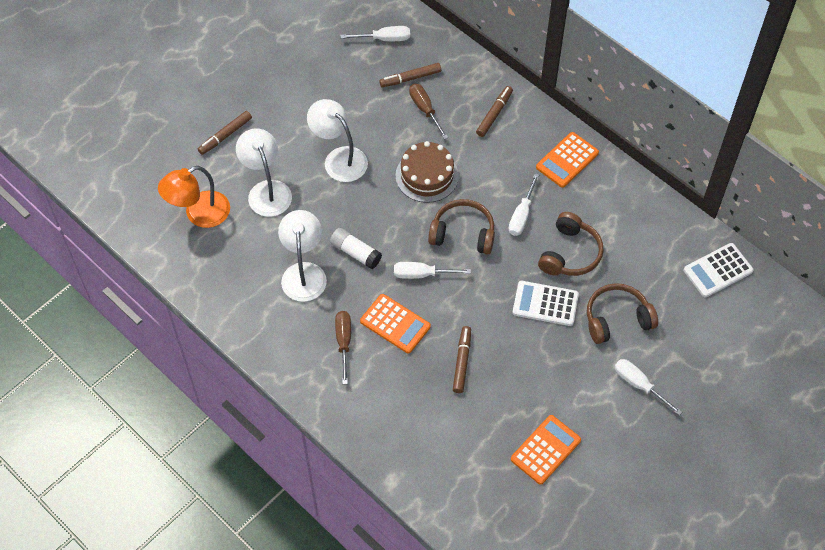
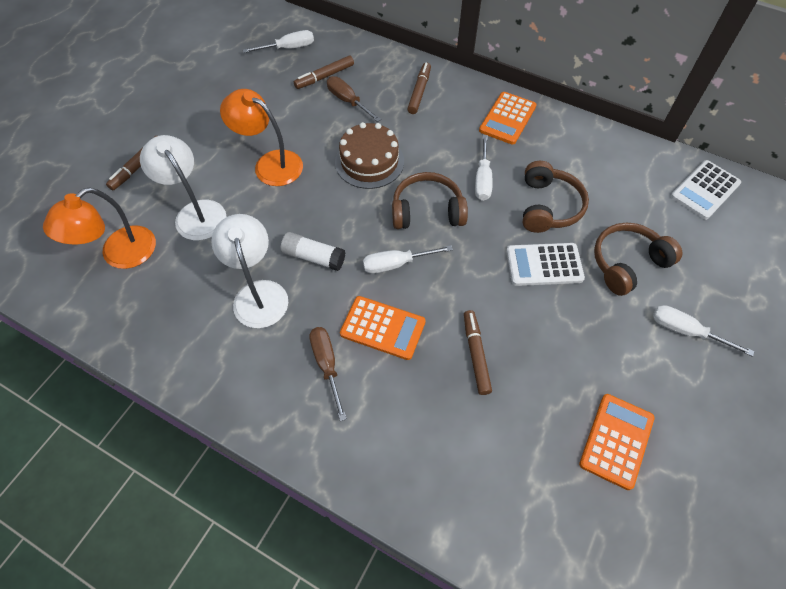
camera: 15 degrees left, 0 degrees up
(339, 158) = (270, 164): white lamp -> orange lamp

